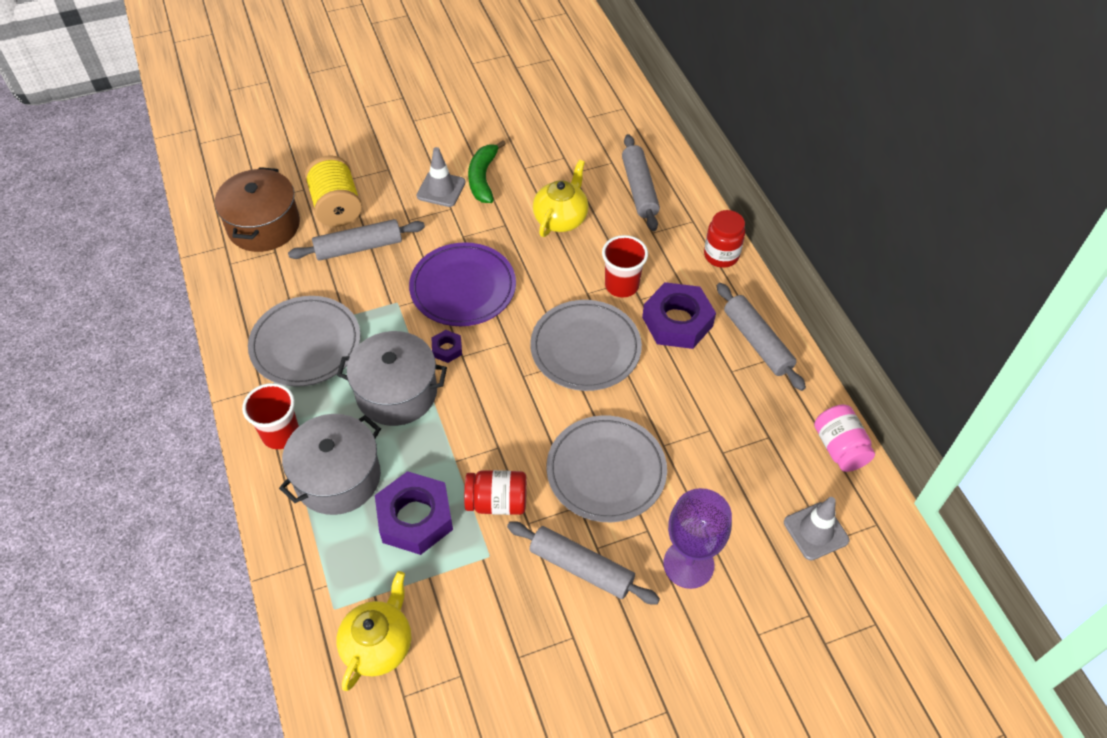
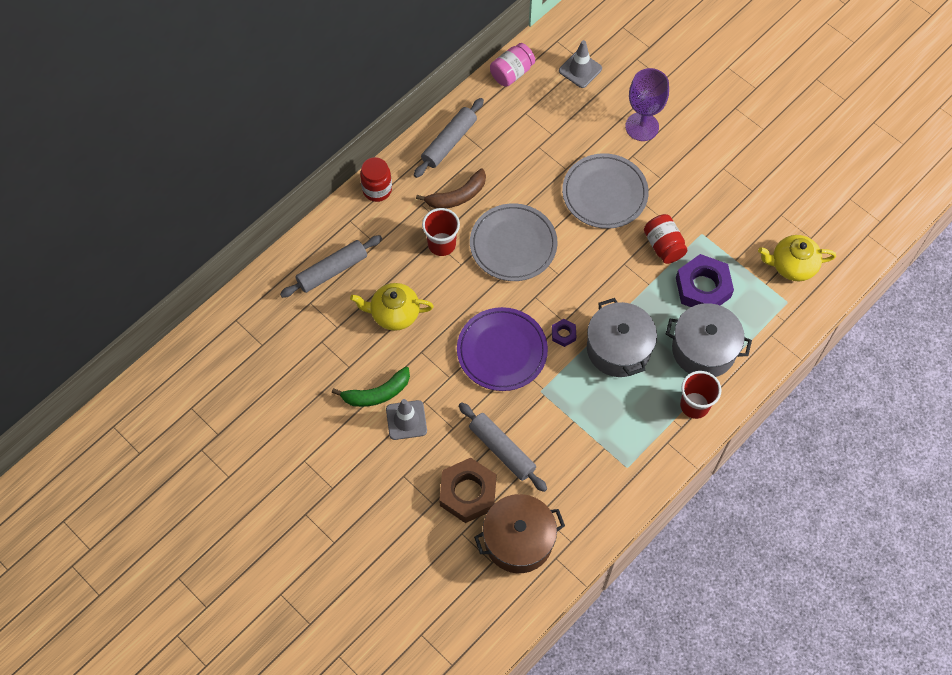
camera: 115 degrees left, 10 degrees up
(306, 344) = (614, 434): grey plate -> none
(337, 207) = (468, 493): yellow spool -> brown nut
(581, 567) = (678, 181): grey rolling pin -> none
(677, 321) = (457, 196): purple nut -> brown banana

